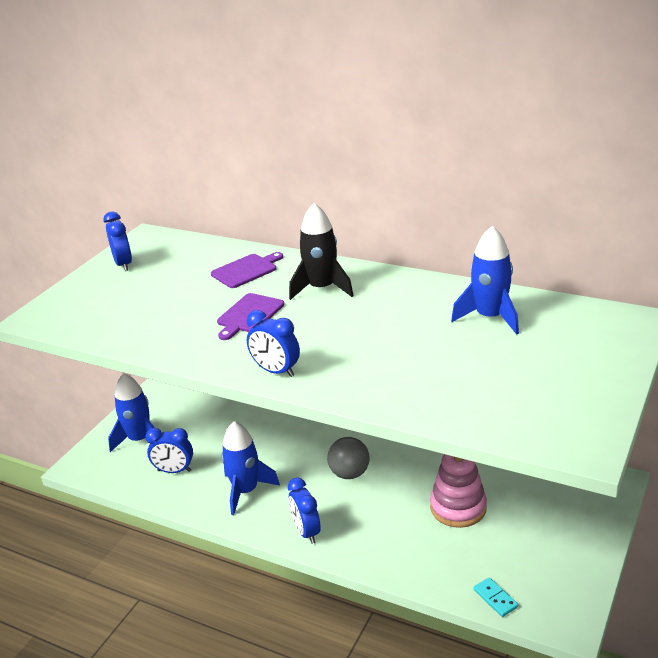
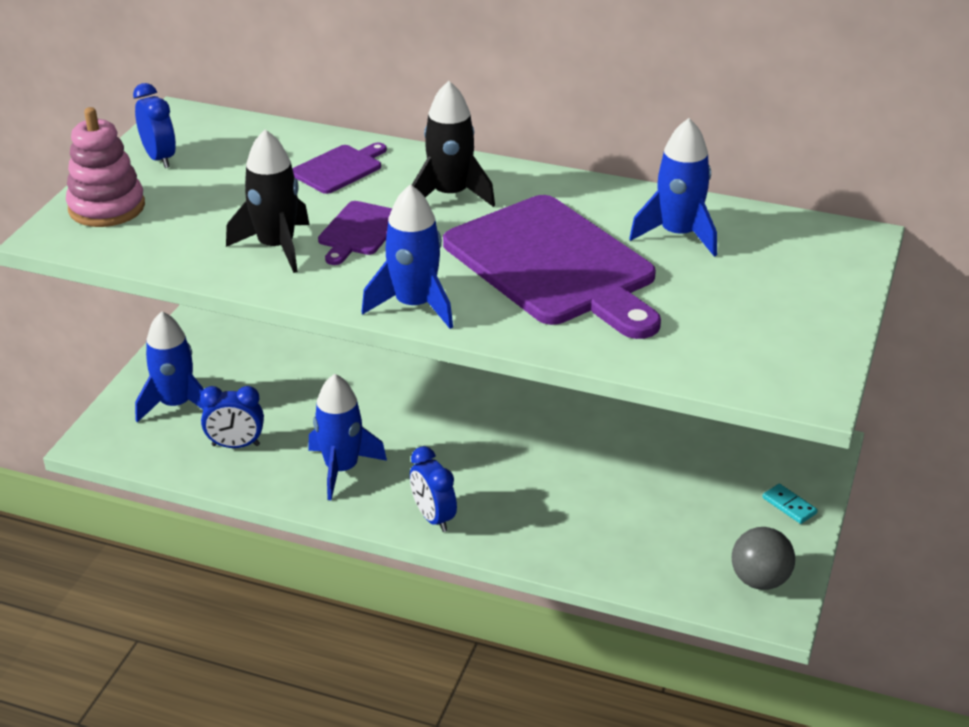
camera: 10 degrees left, 5 degrees up
(186, 327) = (276, 247): none -> black rocket
(276, 371) = (414, 305): blue clock -> blue rocket
(349, 473) = (479, 443): grey ball -> grey ball (759, 580)
(389, 340) = (554, 265): none -> purple cutting board
(458, 508) = (627, 482): pink stacking toy -> pink stacking toy (107, 207)
(495, 598) = (685, 588): turquoise domino -> turquoise domino (789, 506)

